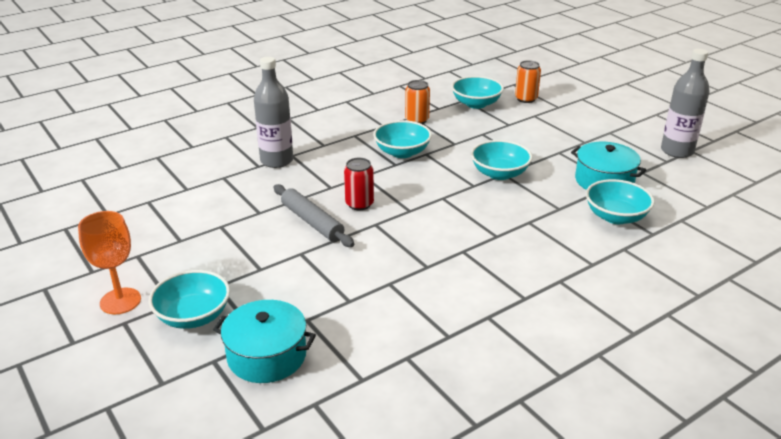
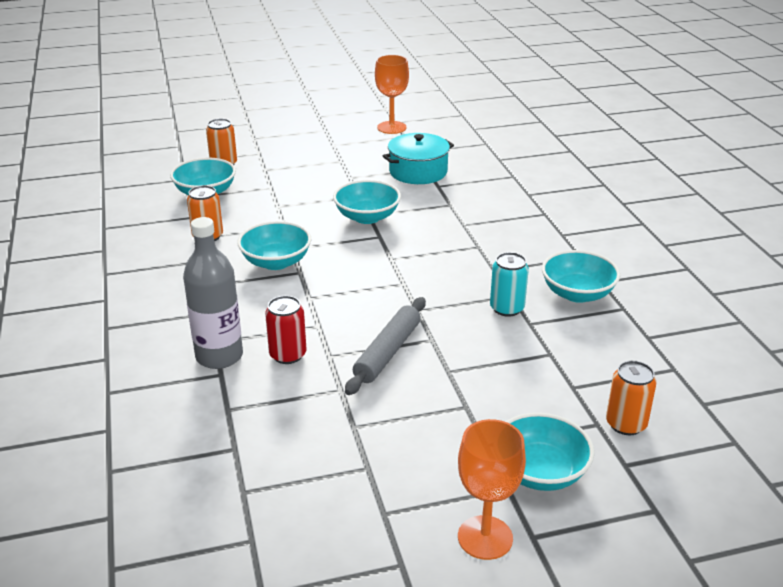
camera: 70 degrees left, 0 degrees up
(267, 356) = (626, 424): turquoise pot -> orange can
(312, 222) = (387, 352): grey rolling pin -> grey rolling pin turned 45 degrees counterclockwise
(359, 204) = (370, 313): red can -> red can (288, 355)
(405, 267) = (507, 308): none -> turquoise can
(615, 217) = (479, 183): turquoise bowl -> turquoise bowl (577, 294)
(677, 151) = (391, 127): grey bottle -> orange goblet

